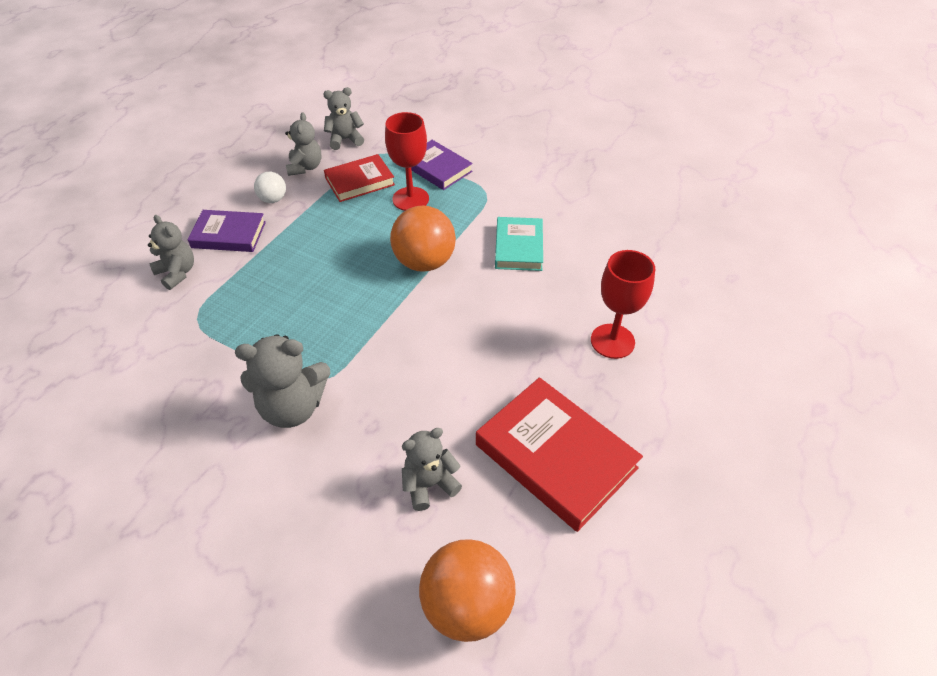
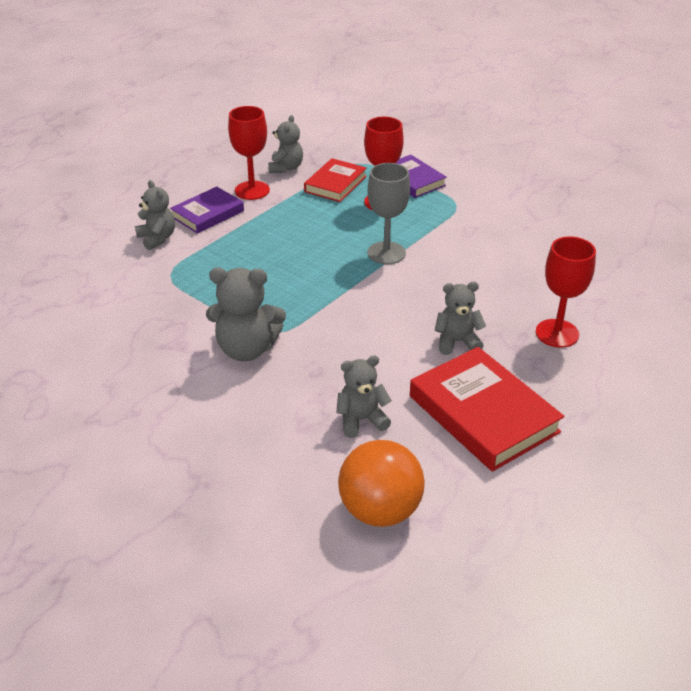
camera: 10 degrees right, 10 degrees down
(229, 234) = (207, 214): purple book -> purple book turned 60 degrees counterclockwise
(273, 199) = (252, 190): white ball -> red goblet
(345, 140) = (327, 149): grey teddy bear -> grey teddy bear (457, 342)
(360, 181) = (335, 184): red book -> red book turned 45 degrees counterclockwise
(424, 262) = (386, 253): orange ball -> grey goblet
(519, 247) = (480, 250): turquoise book -> none

